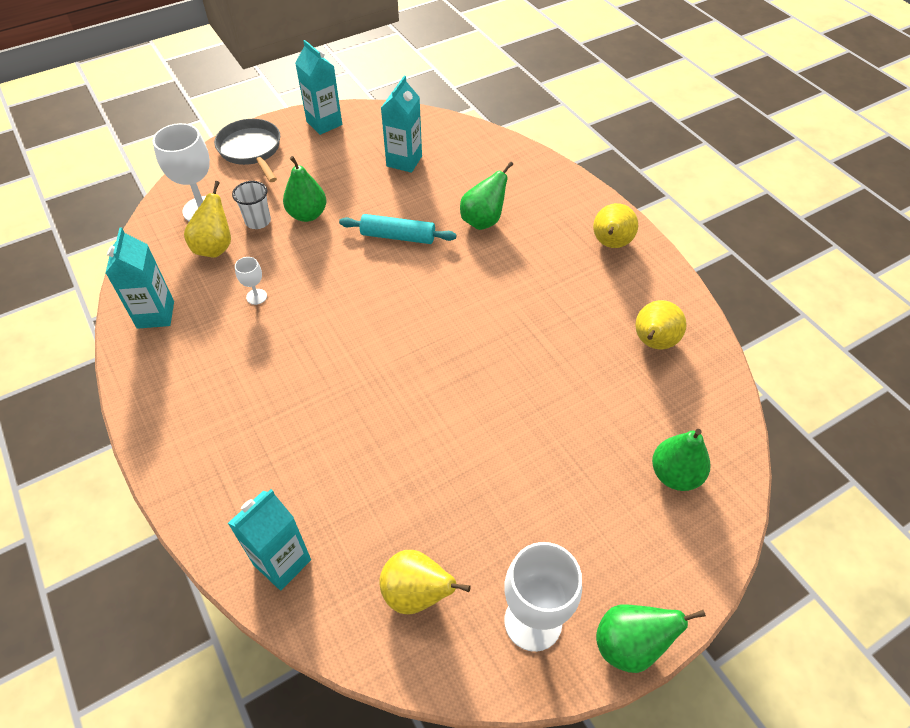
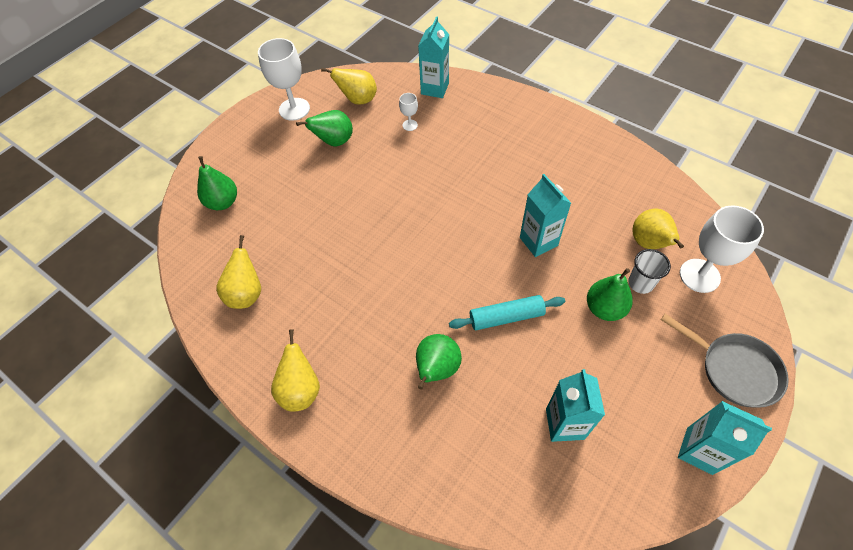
camera: 160 degrees right, 5 degrees up
(155, 315) = (633, 176): turquoise carton -> turquoise carton (538, 241)
(256, 296) = (576, 216): white goblet -> white goblet (410, 125)
(629, 645) = (242, 116): green pear -> green pear (334, 142)

